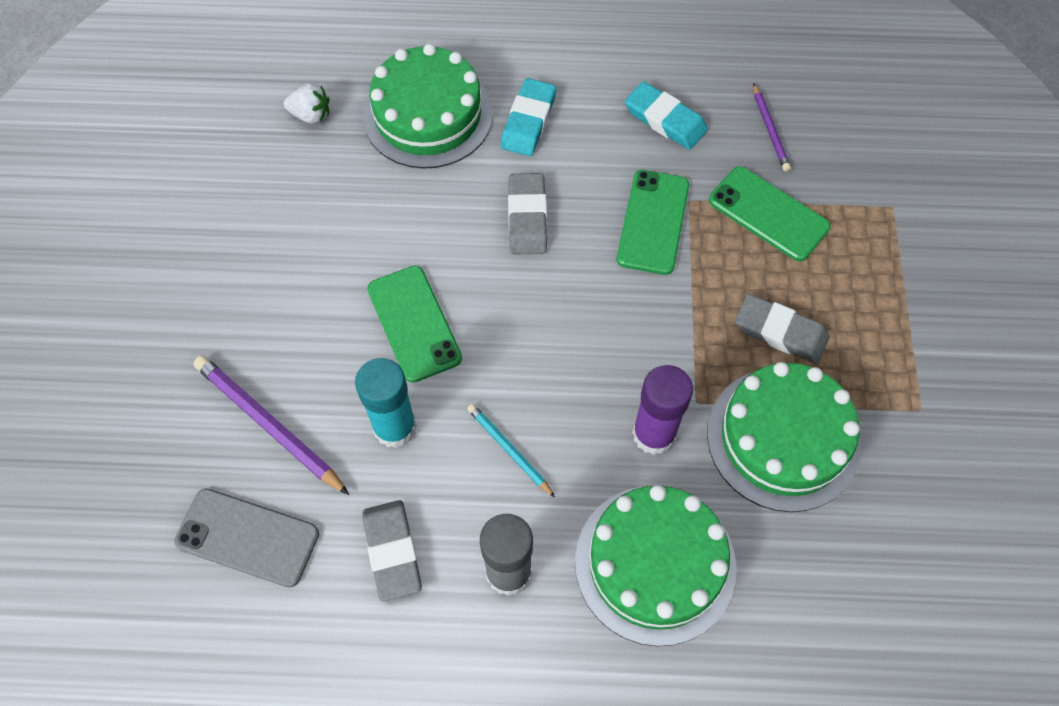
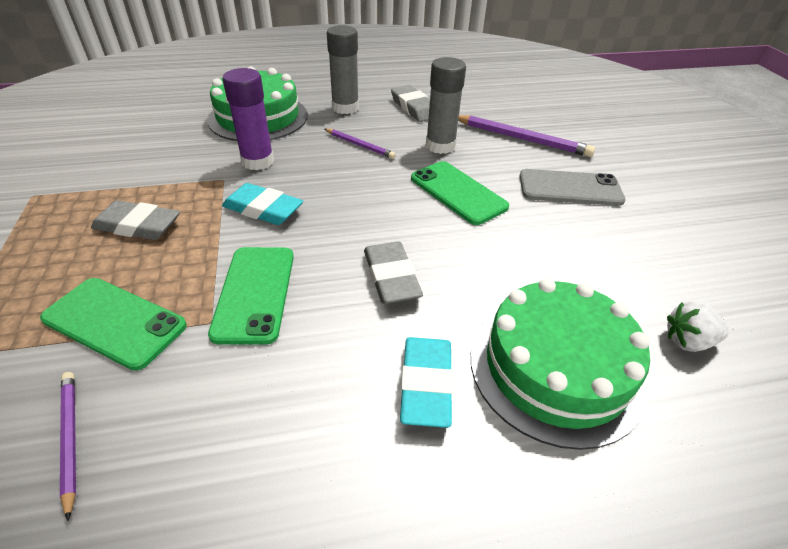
camera: 165 degrees right, 20 degrees down
(247, 537) = (496, 104): grey phone -> grey phone (570, 188)
(395, 427) = (440, 146): turquoise glue stick -> grey glue stick
(509, 450) = (359, 145): turquoise pencil -> purple pencil
(665, 120) = (233, 424): turquoise eraser -> turquoise eraser (263, 209)
(783, 438) = (158, 169): green cake -> none

